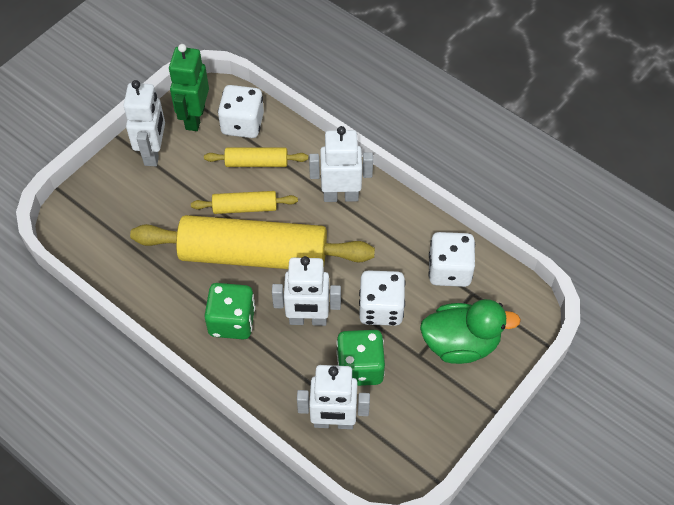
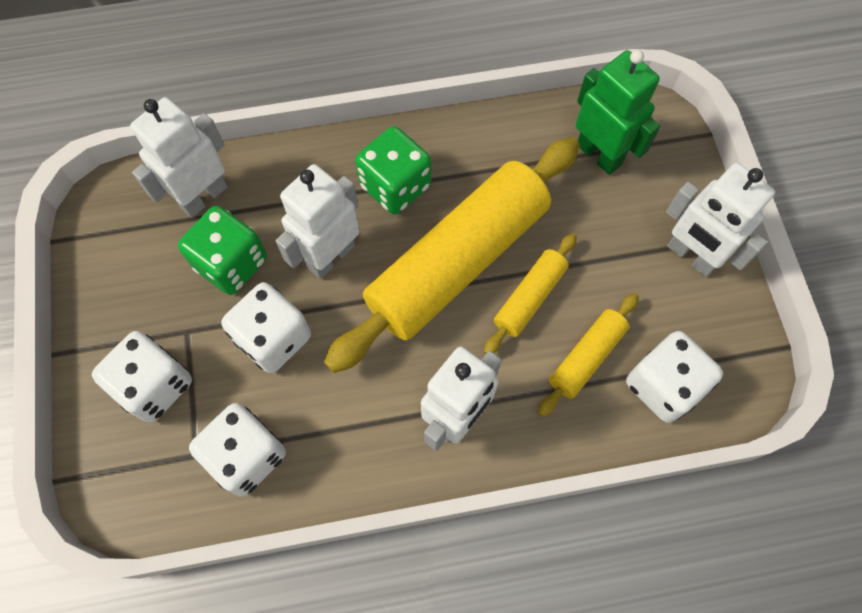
camera: 130 degrees right, 10 degrees up
(194, 117) = (716, 336): green robot -> green robot (599, 154)
(460, 344) = (155, 385): green duck -> white dice

